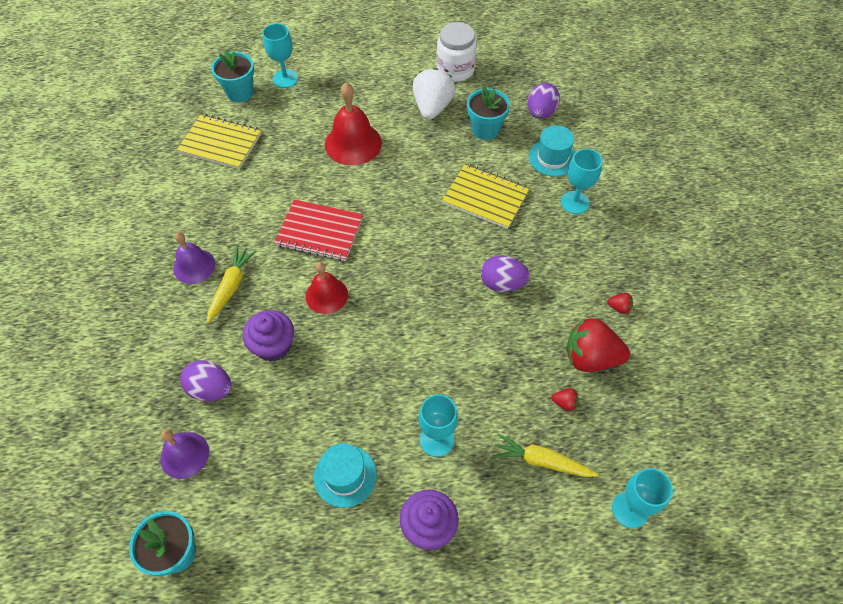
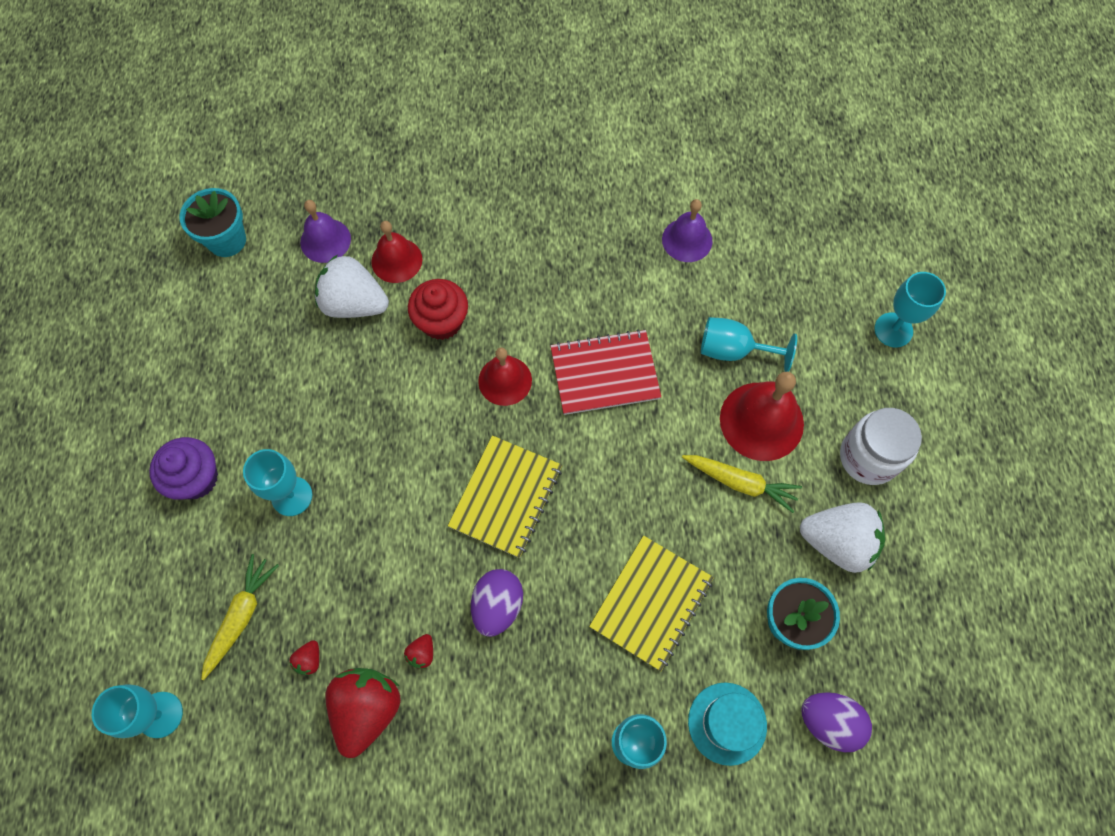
camera: 95 degrees right, 10 degrees up
(194, 266) = (563, 233): purple bell -> purple bell (687, 240)
(211, 389) = (396, 260): purple egg -> red bell
(220, 143) = (764, 251): yellow notebook -> yellow notebook (506, 497)
(231, 287) = (529, 274): yellow carrot -> yellow carrot (740, 482)
(240, 92) = (862, 271): turquoise flower pot -> none
(254, 418) = (354, 303): none -> white strawberry
(273, 346) = (441, 321): purple cupcake -> red cupcake
(300, 159) = (733, 350): none -> turquoise goblet
(319, 231) = (604, 373): red notebook -> red notebook turned 60 degrees clockwise
(345, 476) = (270, 395): turquoise hat -> none
(455, 70) = (926, 588): white jar -> white jar (868, 457)
(619, 307) = (438, 770): red strawberry -> red strawberry (422, 653)

